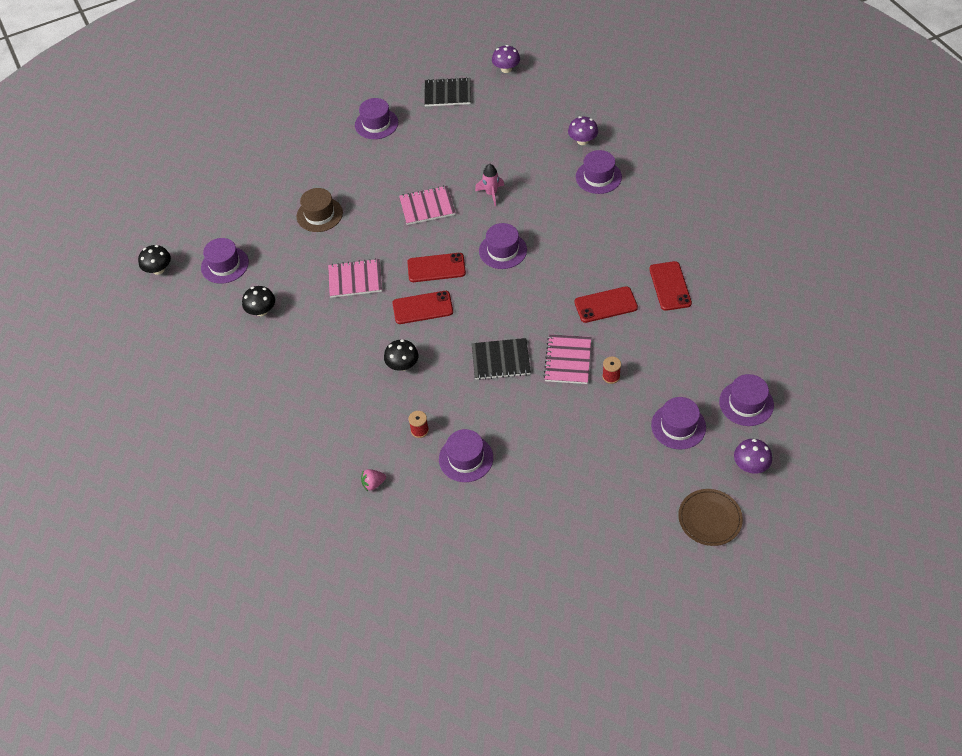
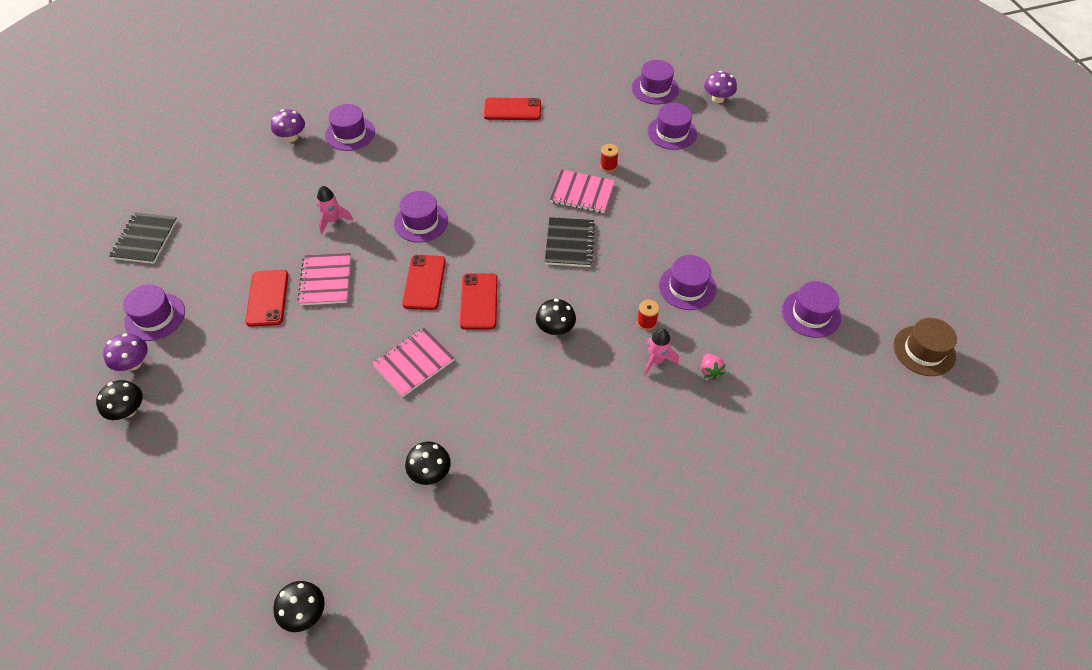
camera: 85 degrees left, 0 degrees up
(225, 265) = (331, 516): purple hat -> purple hat (811, 314)
(297, 138) = (128, 410): none -> black mushroom
(319, 214) = (288, 393): brown hat -> brown hat (924, 351)
(355, 279) = (413, 363): pink notebook -> pink notebook turned 45 degrees clockwise
(379, 442) = (656, 360): none -> pink rocket
(506, 69) = (138, 181): purple mushroom -> purple mushroom (133, 363)
(605, 305) = (521, 155): red phone -> red phone (267, 298)
(709, 518) = (768, 131): brown plate -> none

